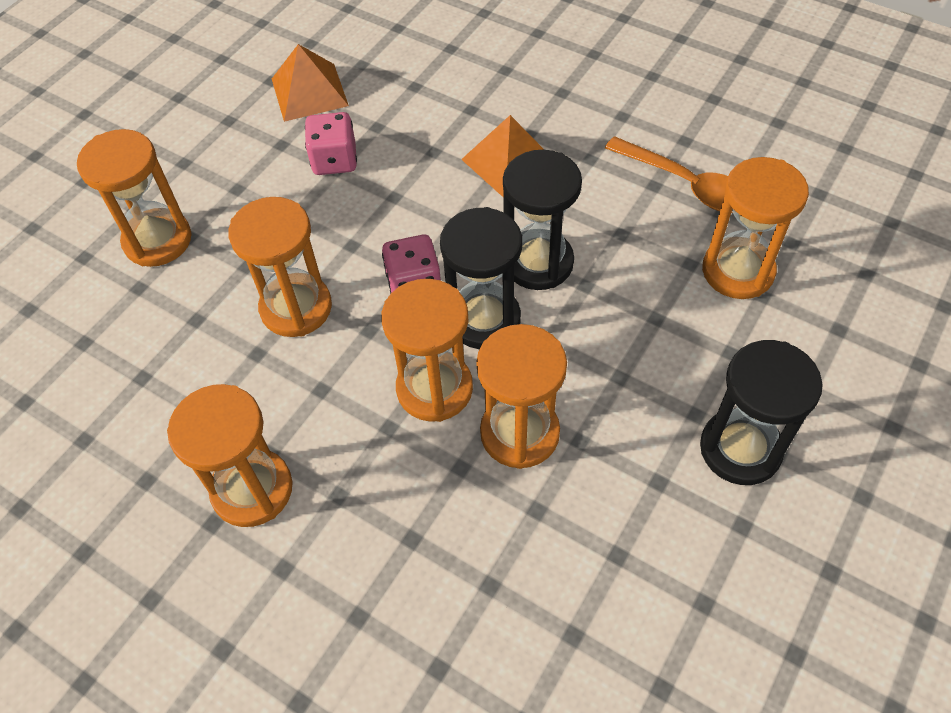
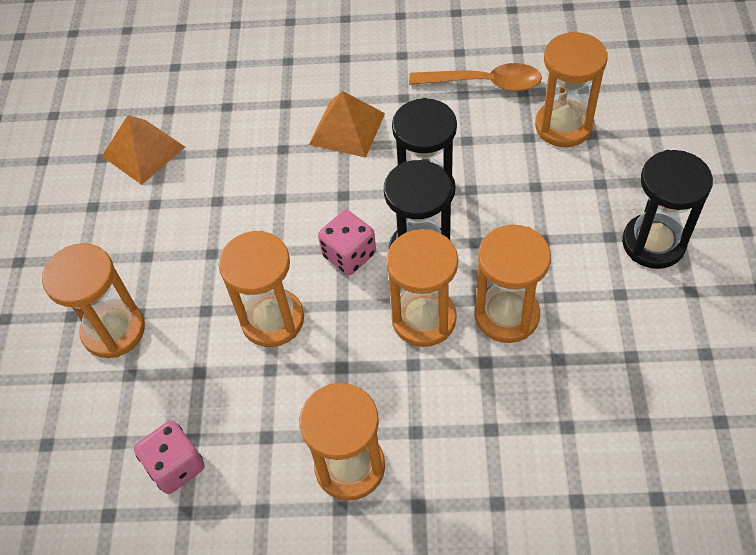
camera: 30 degrees left, 0 degrees up
(334, 160) = (209, 194): pink dice -> pink dice (176, 466)

